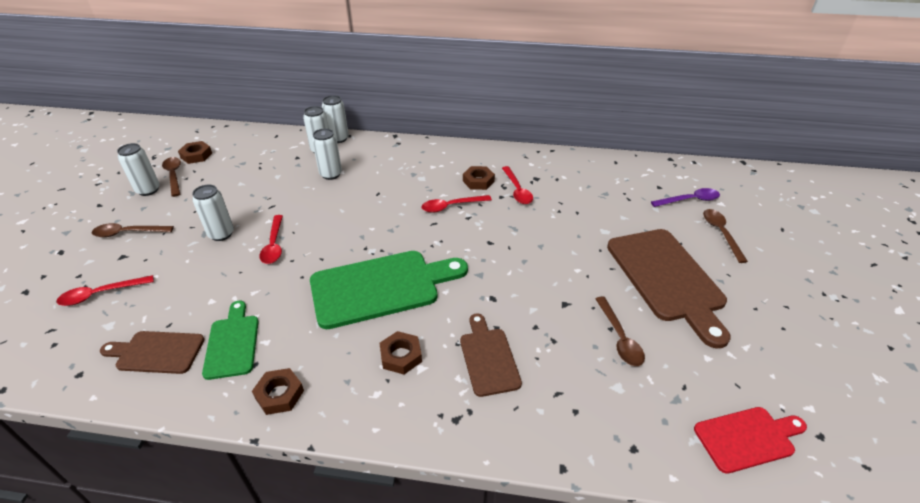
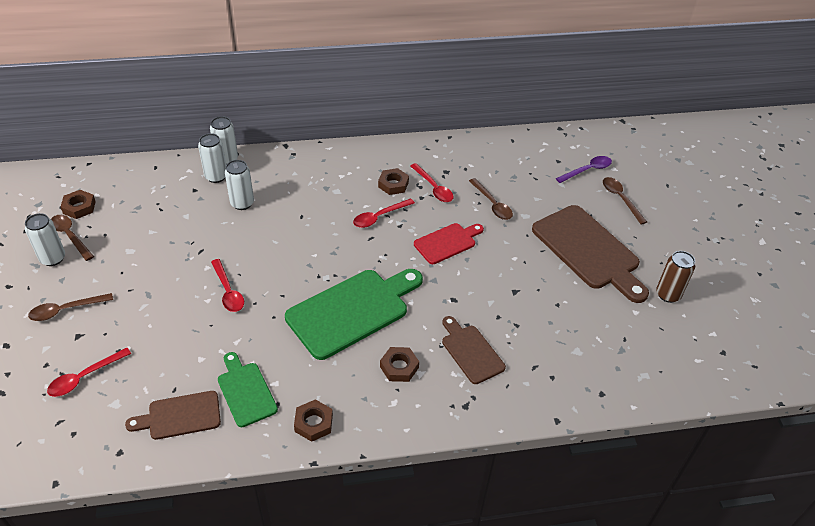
camera: 20 degrees left, 5 degrees up
(221, 234) = (167, 291): white can -> none
(619, 338) = (566, 311): brown spoon -> brown spoon (492, 204)
(747, 438) = (676, 366): red cutting board -> red cutting board (447, 242)
(756, 346) = (668, 294): none -> brown can

